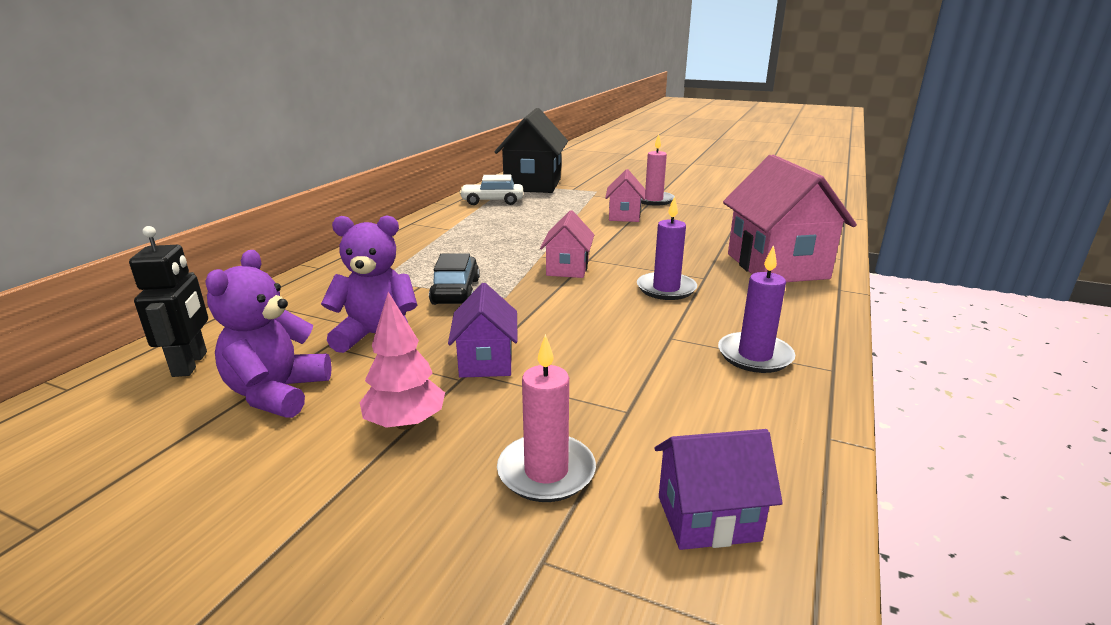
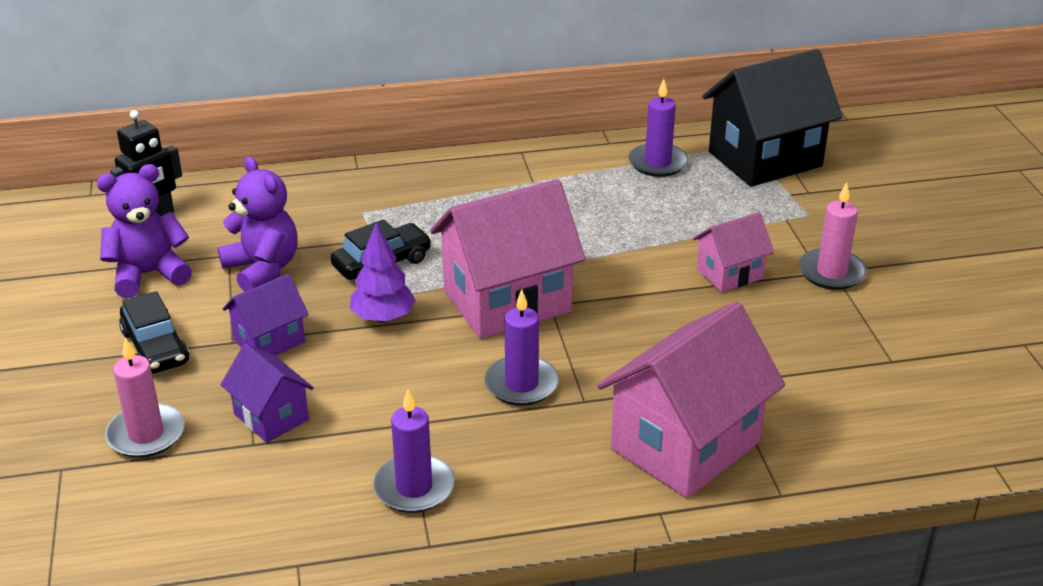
camera: 55 degrees right, 10 degrees up
(405, 423) = (155, 347): pink tree -> black car
(492, 201) = (657, 163): white car -> purple candle
(524, 309) = (383, 318): none -> purple tree
(567, 268) = (507, 301): pink house -> pink house, size x1.92
(708, 518) = (145, 525): purple house -> purple house (271, 417)

